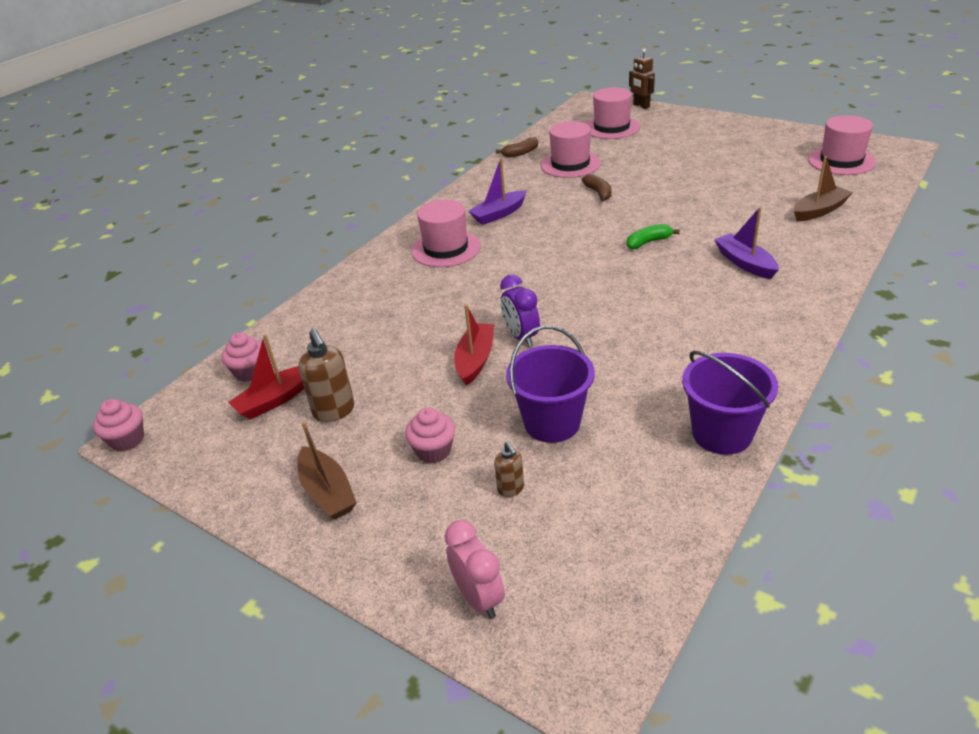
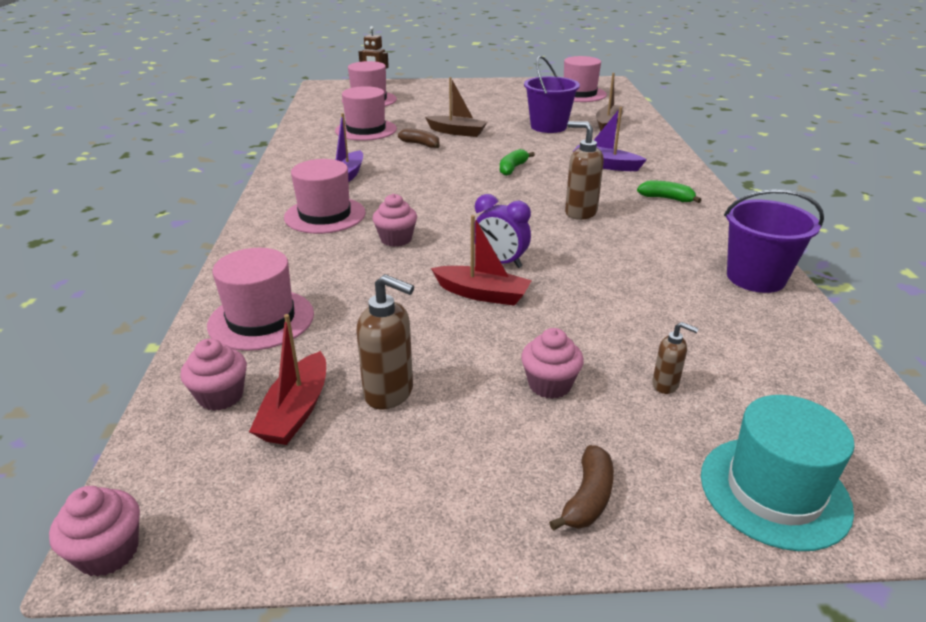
camera: 40 degrees left, 5 degrees down
(320, 326) = (261, 319): none -> pink hat
(327, 492) = (490, 475): brown boat -> brown boat (457, 132)
(470, 288) = (396, 239): none -> pink cupcake
(475, 360) = (482, 294): red boat -> red boat turned 135 degrees clockwise
(478, 598) = (774, 491): pink clock -> turquoise hat
(520, 153) = (304, 130): brown banana -> brown banana (588, 498)
(552, 423) = (623, 318): purple bucket -> purple bucket (548, 126)
(649, 309) = (580, 212): none -> brown soap dispenser
(755, 320) = (666, 198): none -> green banana

